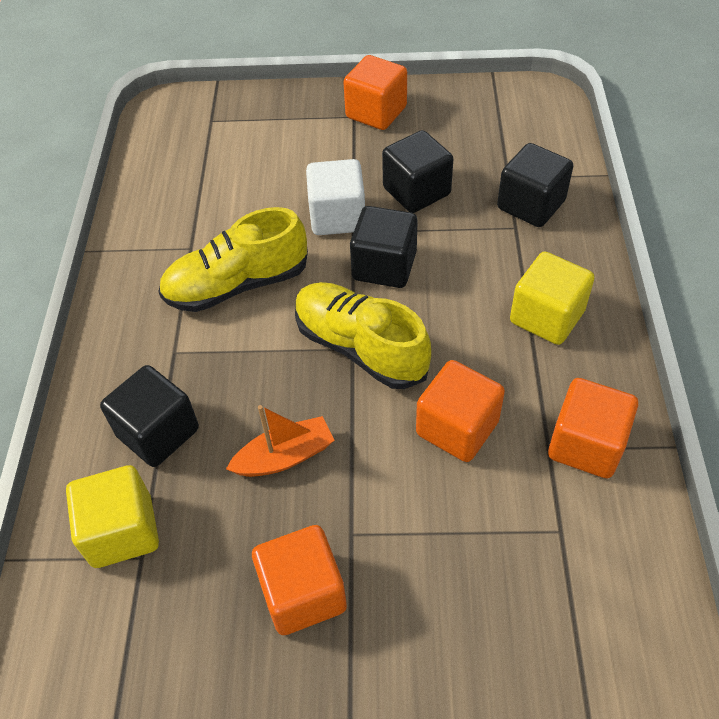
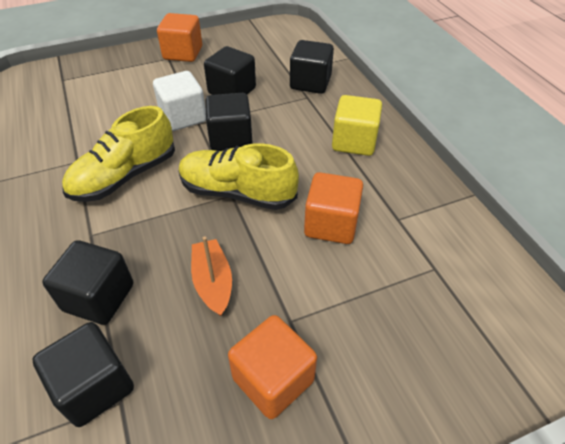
camera: 25 degrees left, 5 degrees down
(122, 531) = (95, 386): yellow cube -> black cube
(284, 456) = (213, 282): orange boat -> orange boat turned 60 degrees counterclockwise
(586, 445) = (420, 209): orange cube -> none

